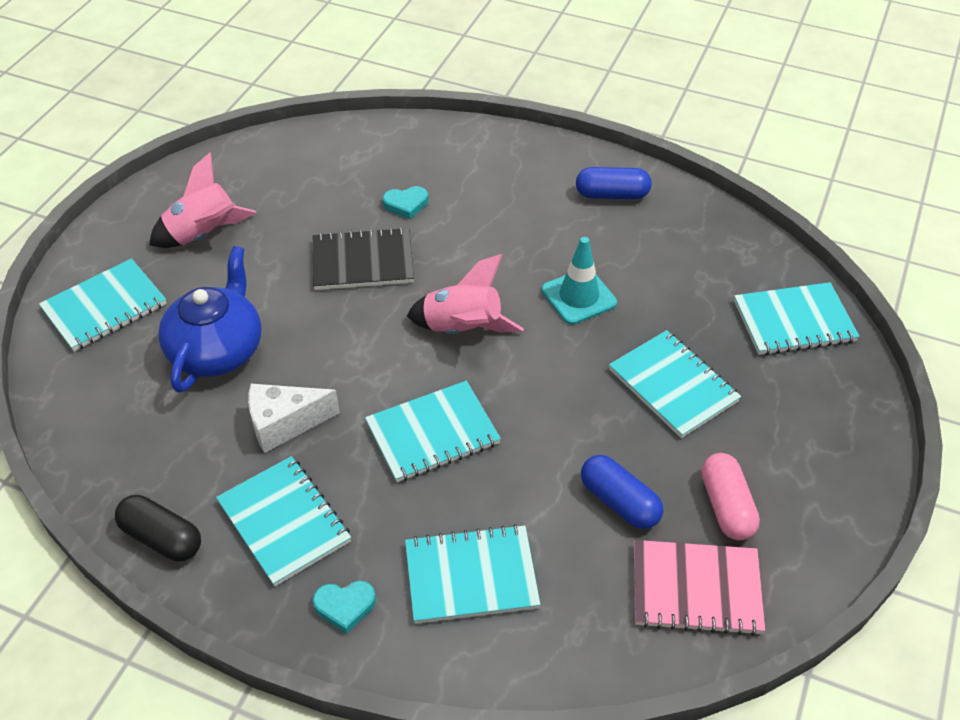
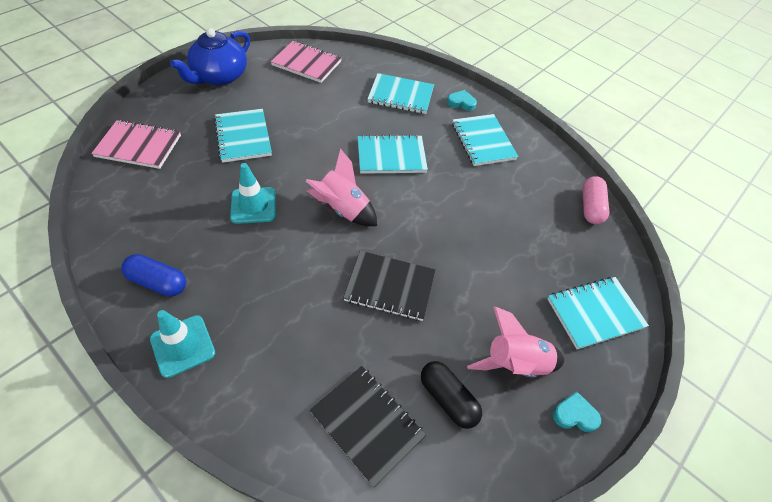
camera: 165 degrees left, 5 degrees up
(162, 538) = (546, 153): black capsule -> black capsule (448, 399)
(217, 350) = (510, 249): blue teapot -> blue teapot (219, 76)
(284, 424) = (474, 187): white cheese -> none
(341, 157) = (367, 424): none -> black notebook
(406, 204) = (331, 334): turquoise heart -> turquoise heart (574, 415)
(542, 159) = (183, 346): none -> turquoise traffic cone
(619, 502) = (315, 99): blue capsule -> none
(726, 506) = (267, 83): pink capsule -> pink capsule (590, 207)
(794, 321) = (139, 146): turquoise notebook -> pink notebook

